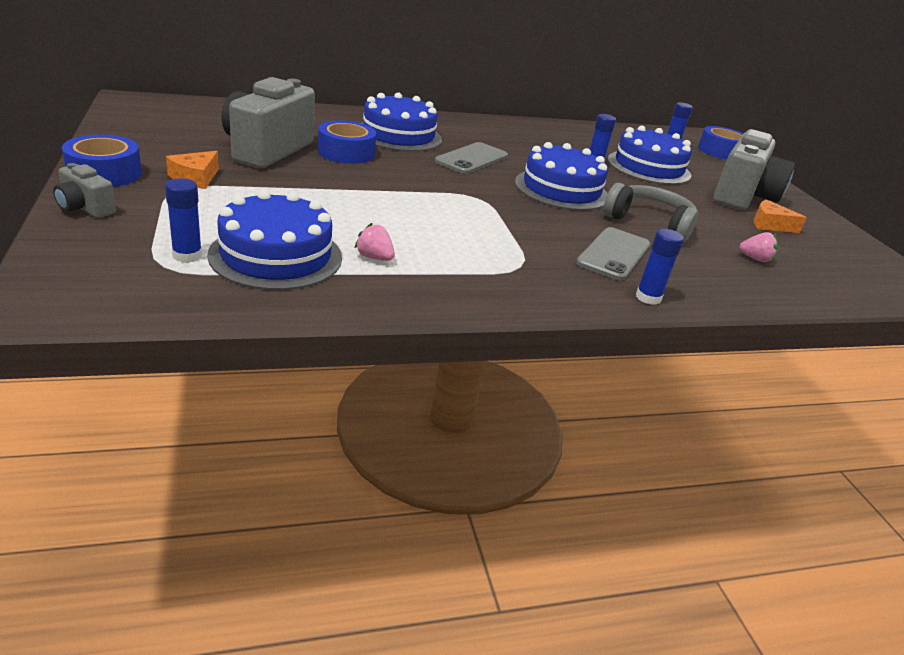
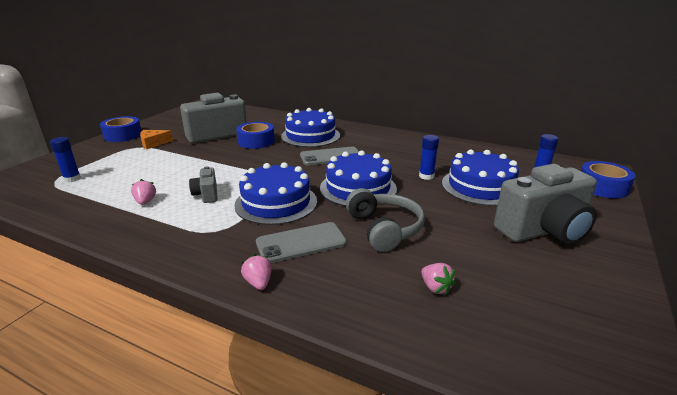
camera: 45 degrees right, 5 degrees down
(85, 208) = (83, 149): grey camera -> grey camera (206, 195)
(276, 256) = (105, 188): blue cake -> blue cake (276, 202)
(648, 297) = (258, 283): blue glue stick -> pink strawberry
(769, 224) = (524, 263): orange cheese -> none

